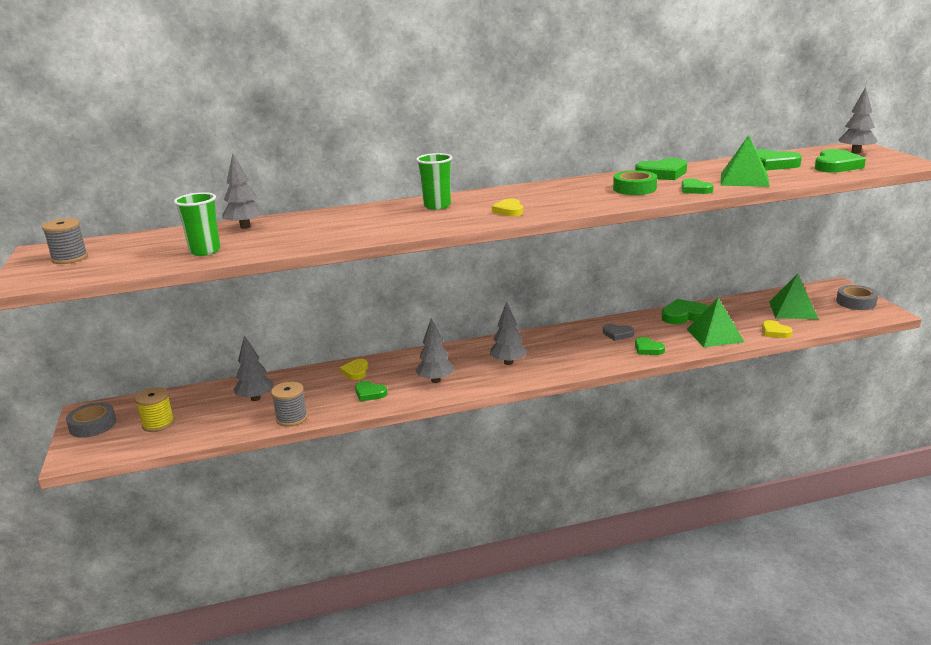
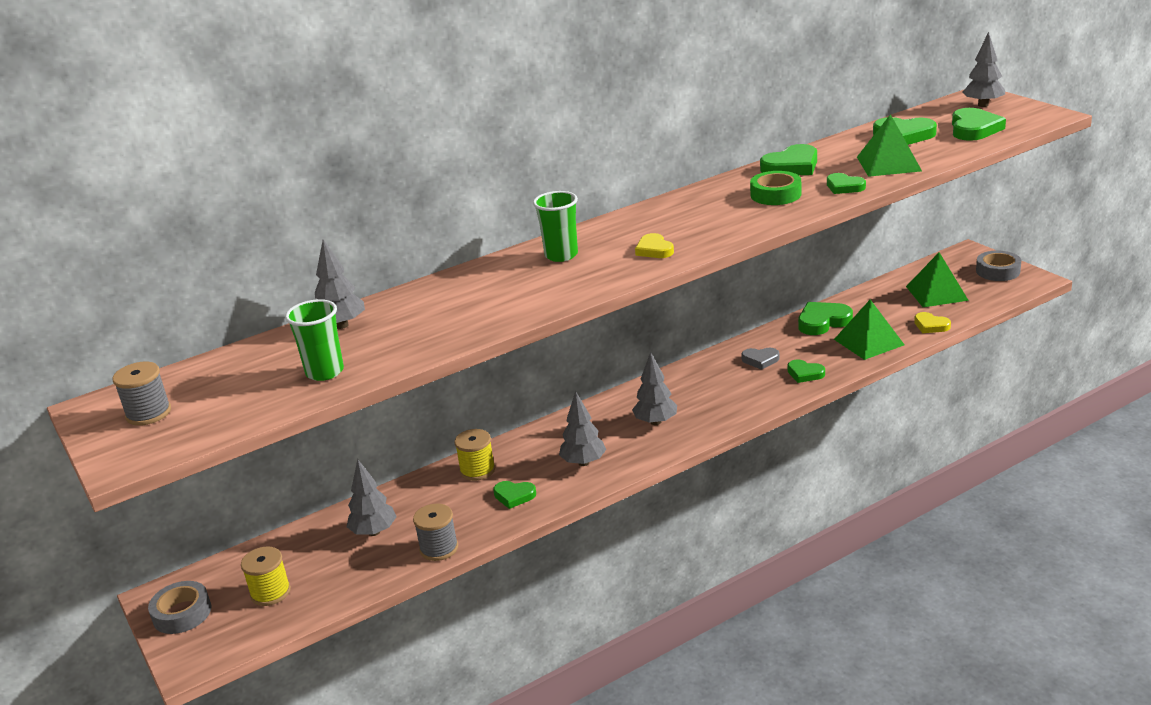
camera: 15 degrees left, 5 degrees up
(356, 371) = (477, 470): yellow heart -> yellow spool

